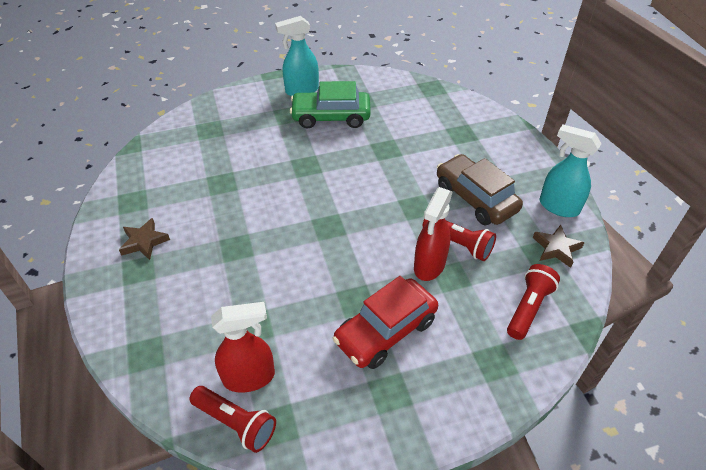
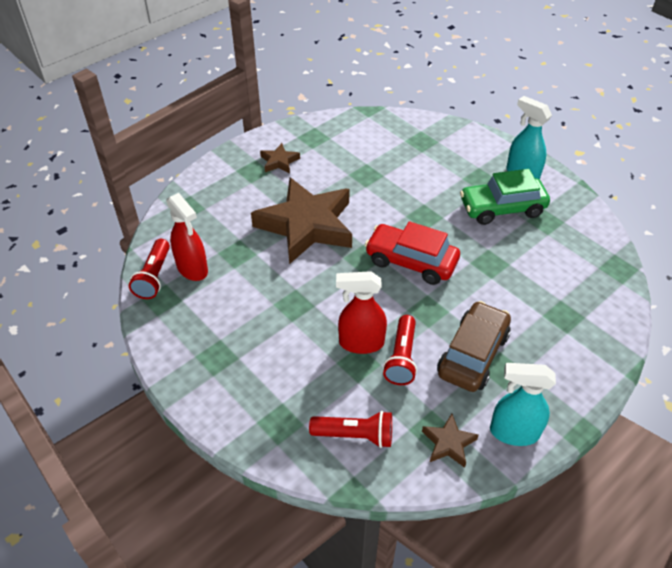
camera: 65 degrees right, 0 degrees up
(256, 252) = (306, 225): none -> brown star
(331, 117) = (502, 208): green car -> green car turned 75 degrees counterclockwise
(385, 331) = (273, 335): red car -> red car (411, 261)
(558, 206) = (513, 432): turquoise spray bottle -> turquoise spray bottle turned 90 degrees counterclockwise

